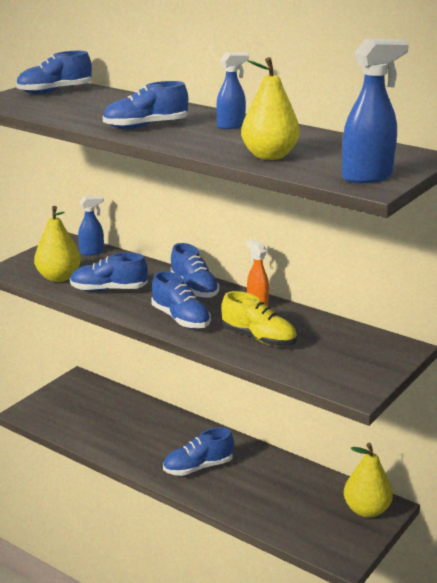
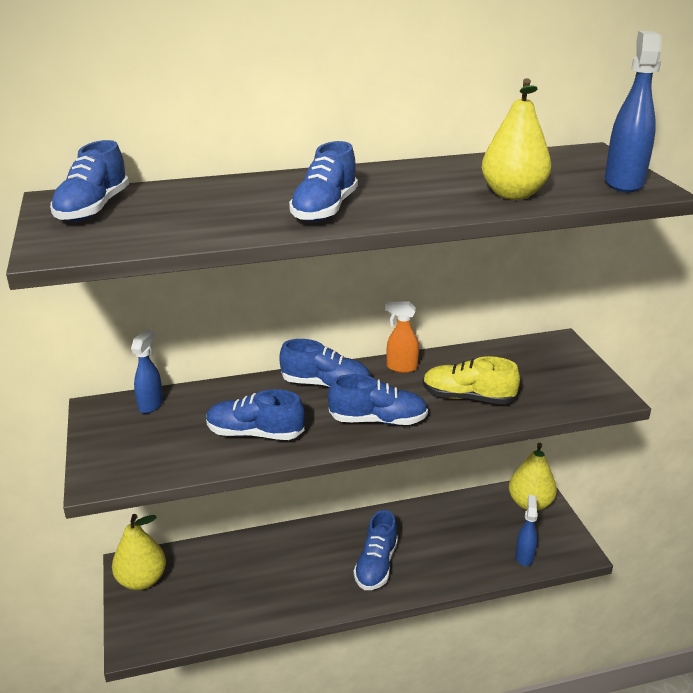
camera: 50 degrees left, 5 degrees up
(59, 277) = (176, 453): yellow pear -> yellow pear (142, 580)
(108, 289) = (255, 433): blue shoe -> blue shoe turned 60 degrees clockwise
(231, 126) = (392, 179): blue spray bottle -> blue spray bottle (524, 556)
(259, 338) = (468, 397): yellow shoe -> yellow shoe turned 150 degrees counterclockwise

